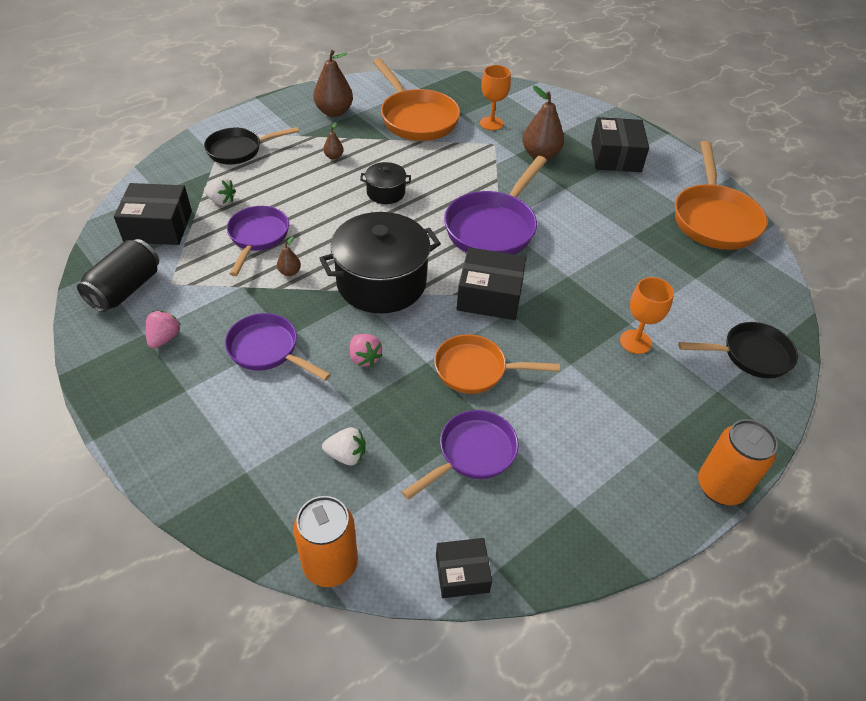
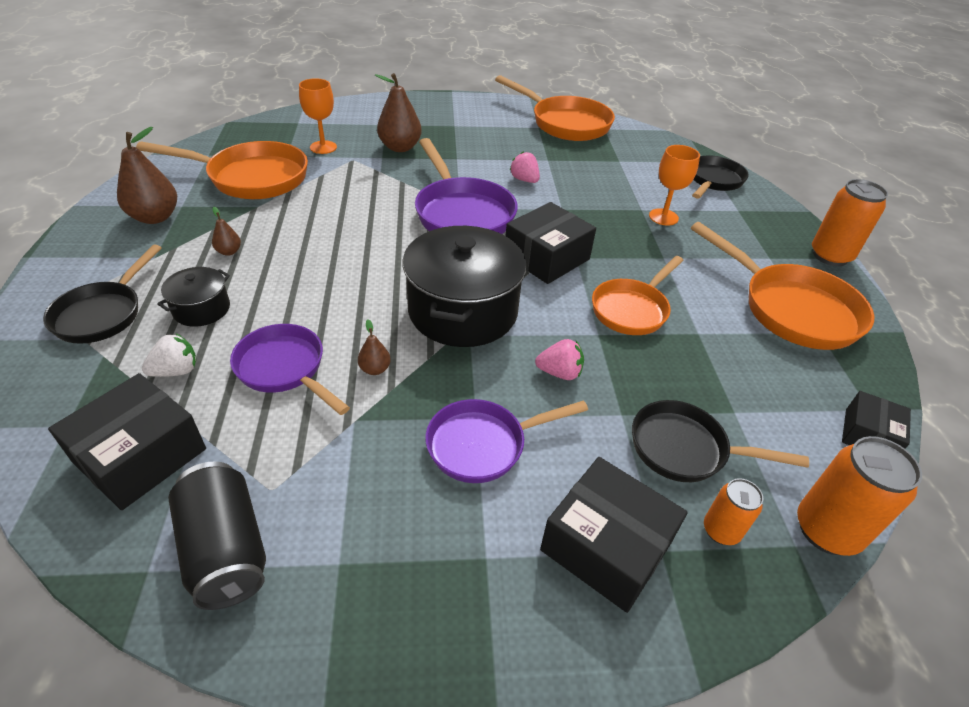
camera: 55 degrees left, 5 degrees down
(164, 338) = (370, 541): pink strawberry -> pink strawberry (524, 180)
(285, 499) = (721, 531): none -> orange can
(346, 455) = (685, 449): white strawberry -> black pan
(386, 192) = (334, 246): black pot -> black pot (201, 309)
(472, 453) = (731, 361): purple pan -> none
(589, 476) = (791, 309): none -> orange pan
(615, 157) = (449, 121): black box -> black box (606, 546)

